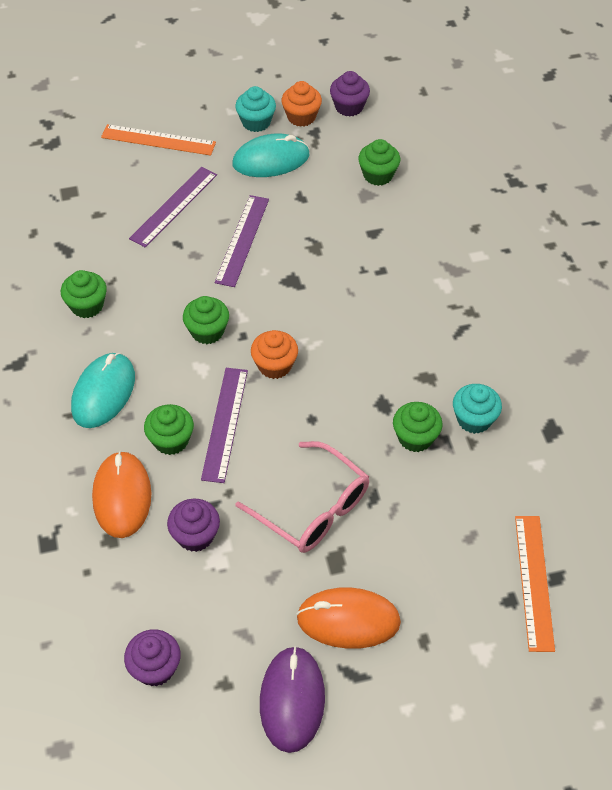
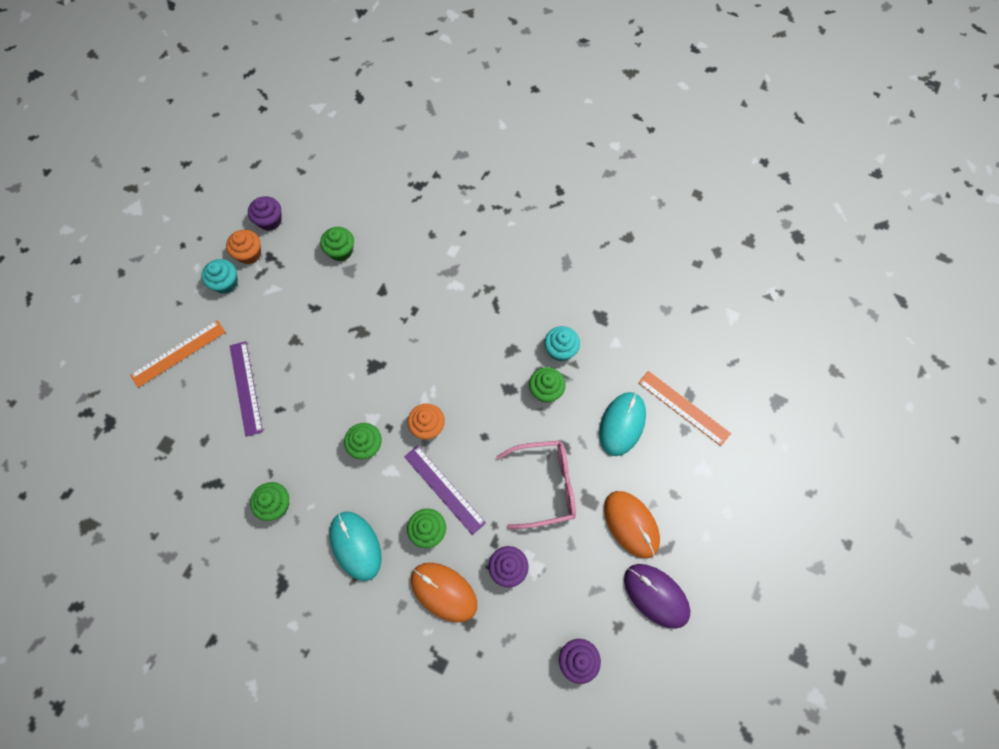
camera: 50 degrees left, 15 degrees up
(242, 240) = (314, 369): purple ruler -> none
(271, 160) = (266, 300): turquoise mouse -> turquoise mouse (622, 424)
(348, 620) = (631, 524): orange mouse -> orange mouse turned 75 degrees counterclockwise

